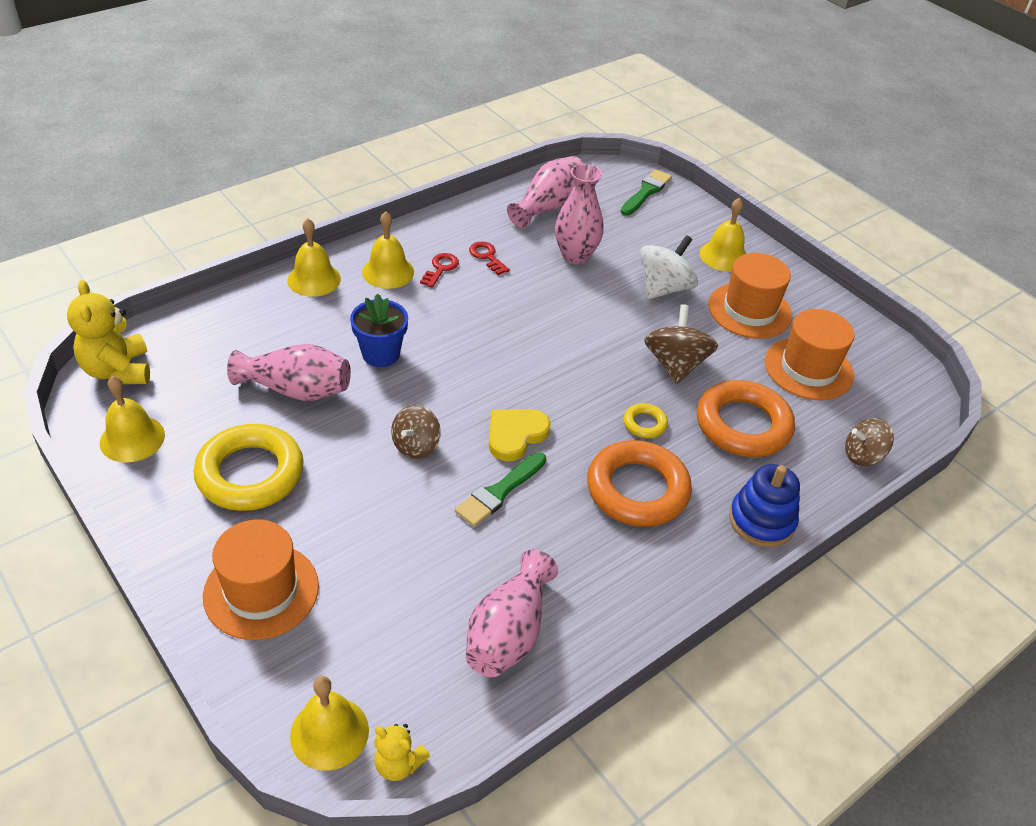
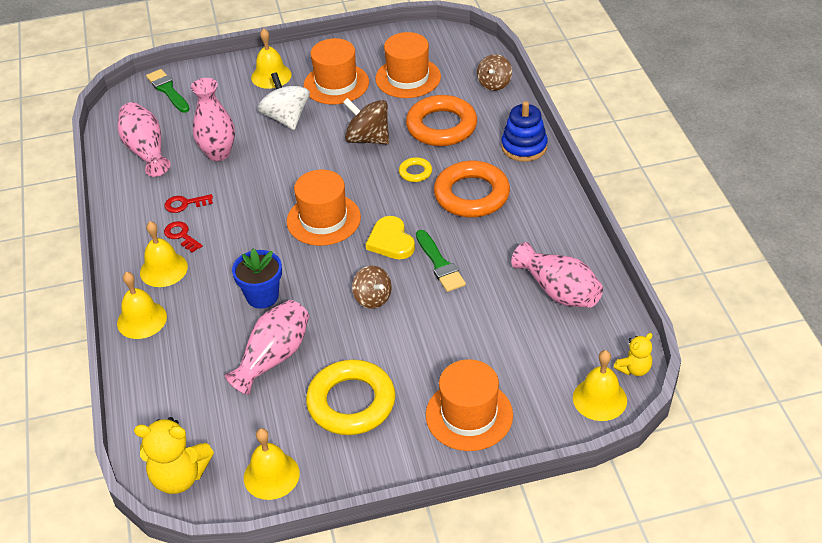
camera: 60 degrees left, 0 degrees up
(520, 367) = (323, 219): none -> orange hat

